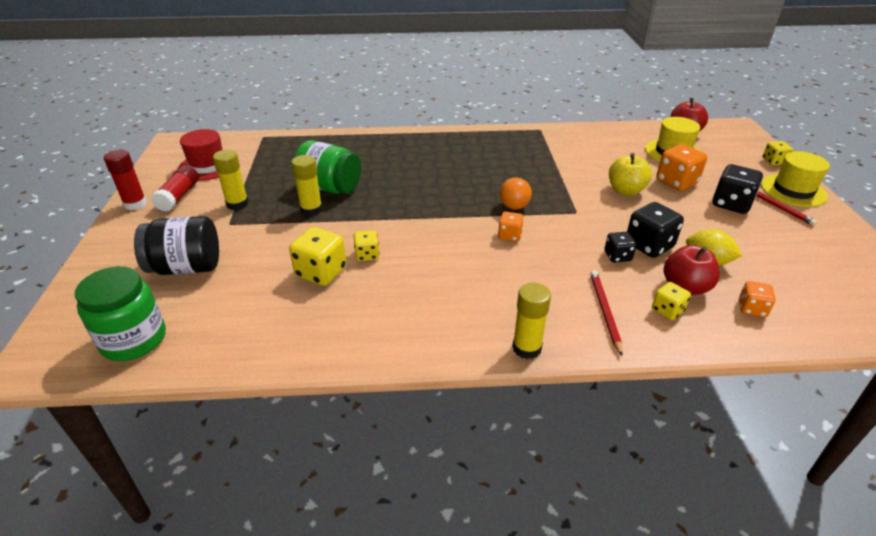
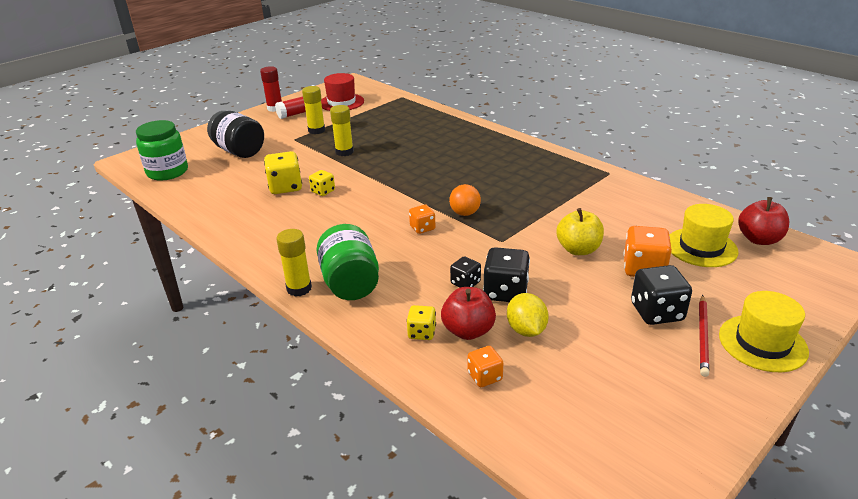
camera: 50 degrees right, 5 degrees down
(330, 187) = (378, 144): green jar -> green jar (350, 283)
(604, 311) = (381, 304): red pencil -> none
(773, 161) = (809, 312): yellow dice -> none

